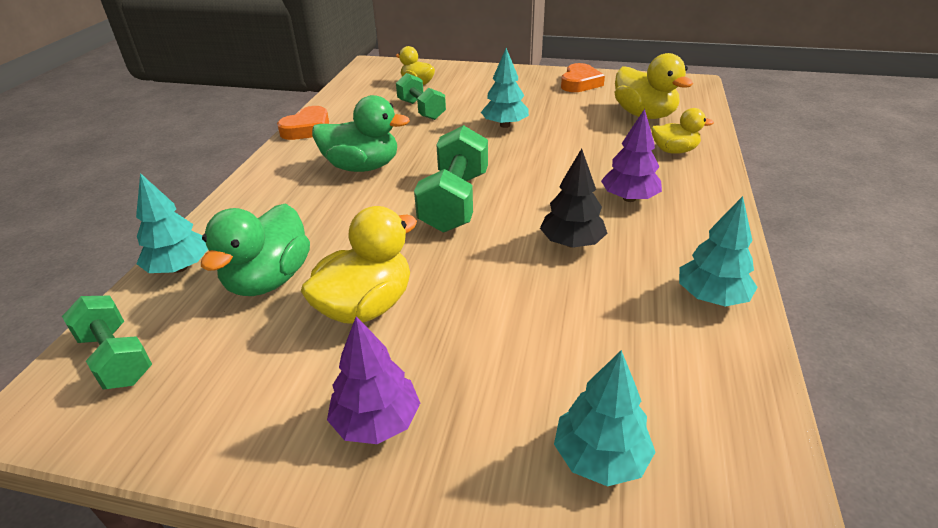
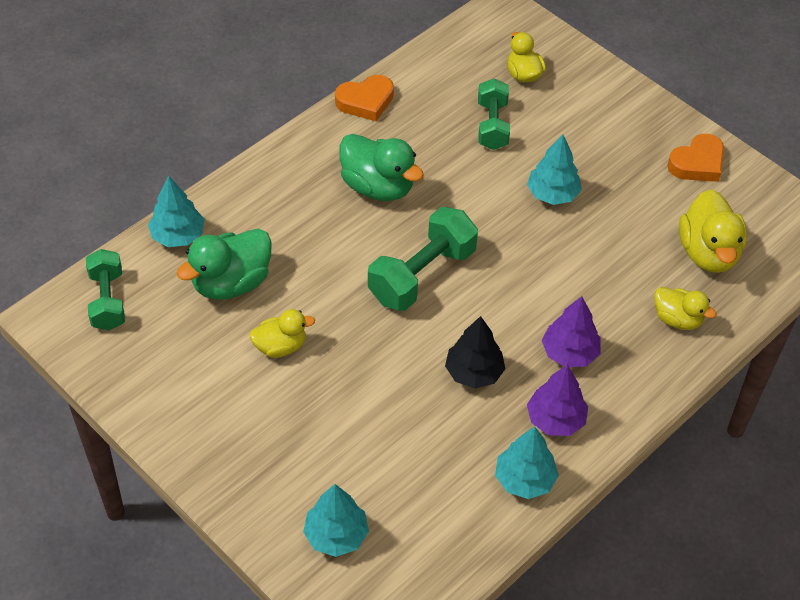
camera: 30 degrees right, 15 degrees up
(366, 306) = (280, 346): yellow duck -> yellow duck, size x0.61
(376, 421) = (230, 438): purple tree -> purple tree (555, 419)

